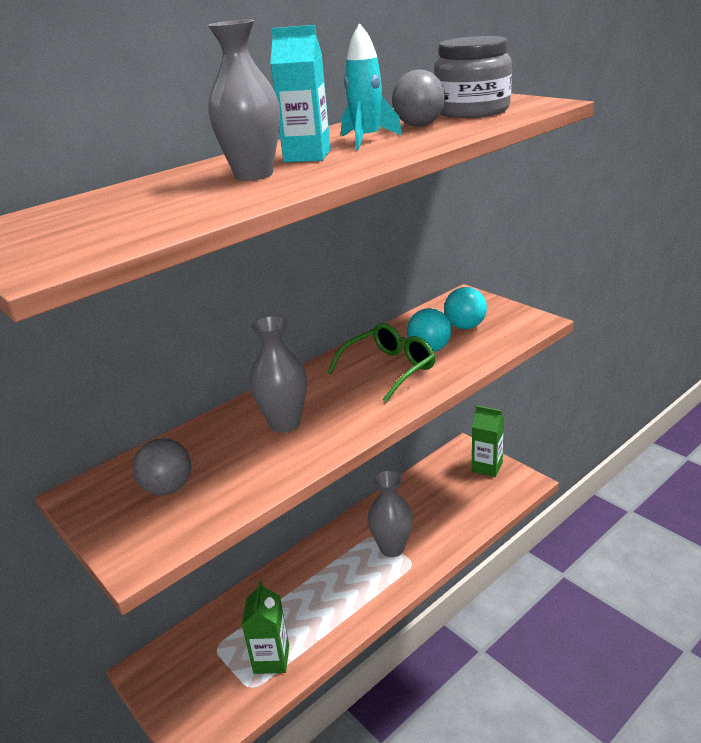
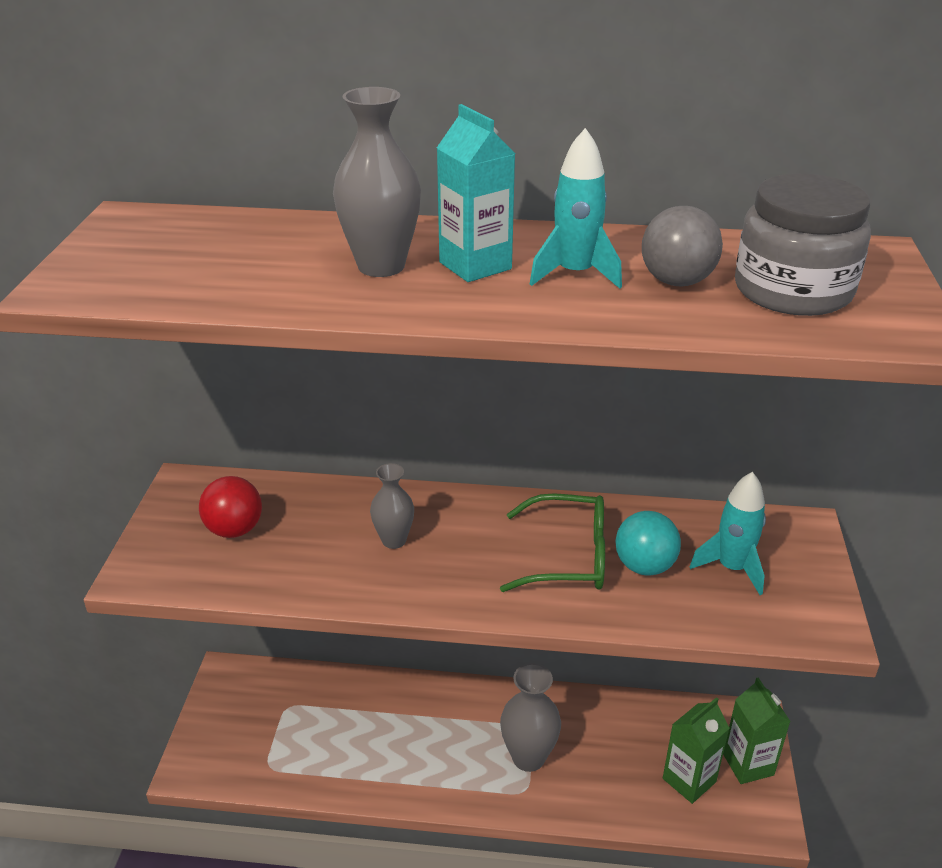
camera: 45 degrees right, 5 degrees up
(168, 488) = (234, 530): grey ball -> red ball
(271, 659) = (308, 758): green carton -> green carton (689, 780)
(284, 423) = (394, 540): grey vase -> grey vase, size x0.63
(465, 326) = (732, 568): turquoise ball -> turquoise rocket

